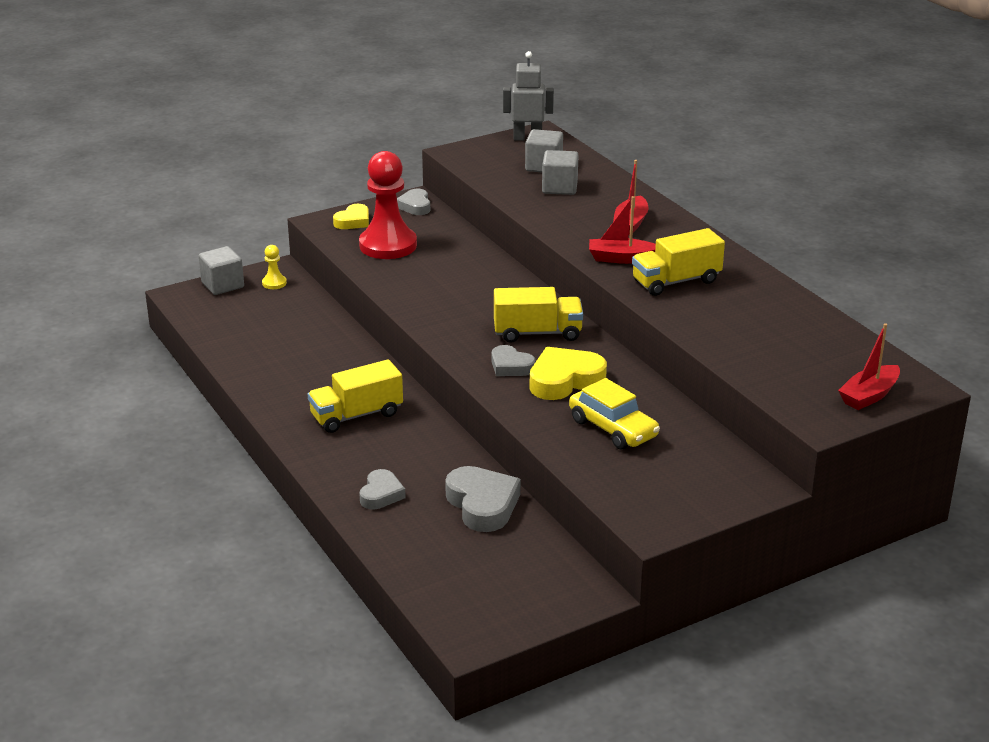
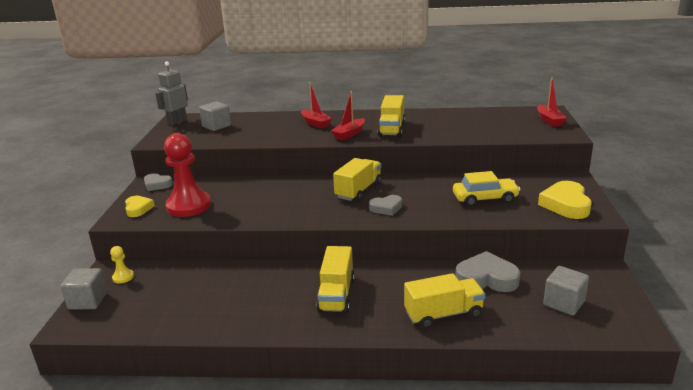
camera: 55 degrees left, 5 degrees down
(381, 494) = (443, 314): grey heart -> yellow truck
(559, 188) = (247, 128): grey cube -> grey cube (564, 303)
(565, 380) = (419, 197): yellow heart -> yellow heart (566, 204)

